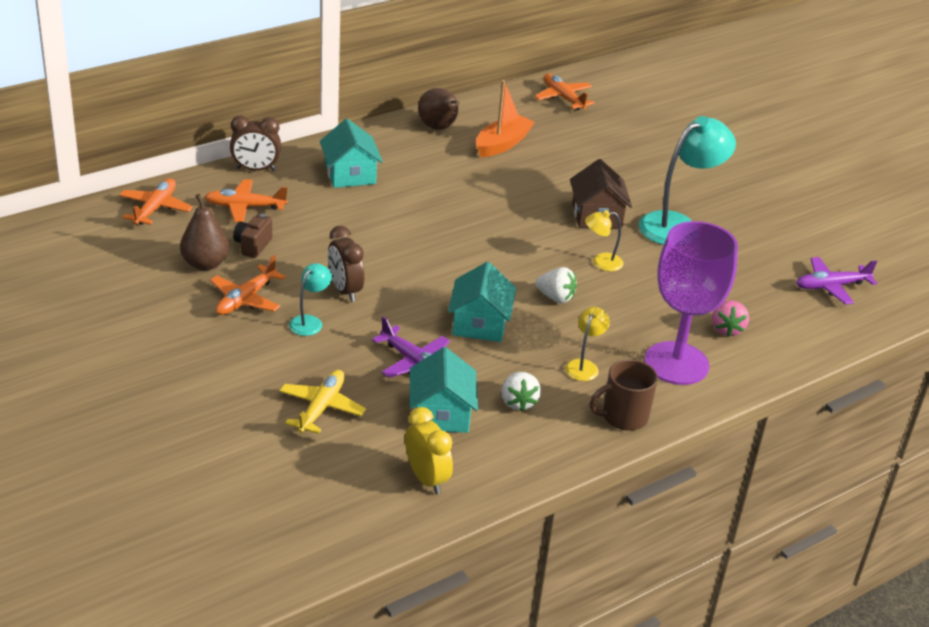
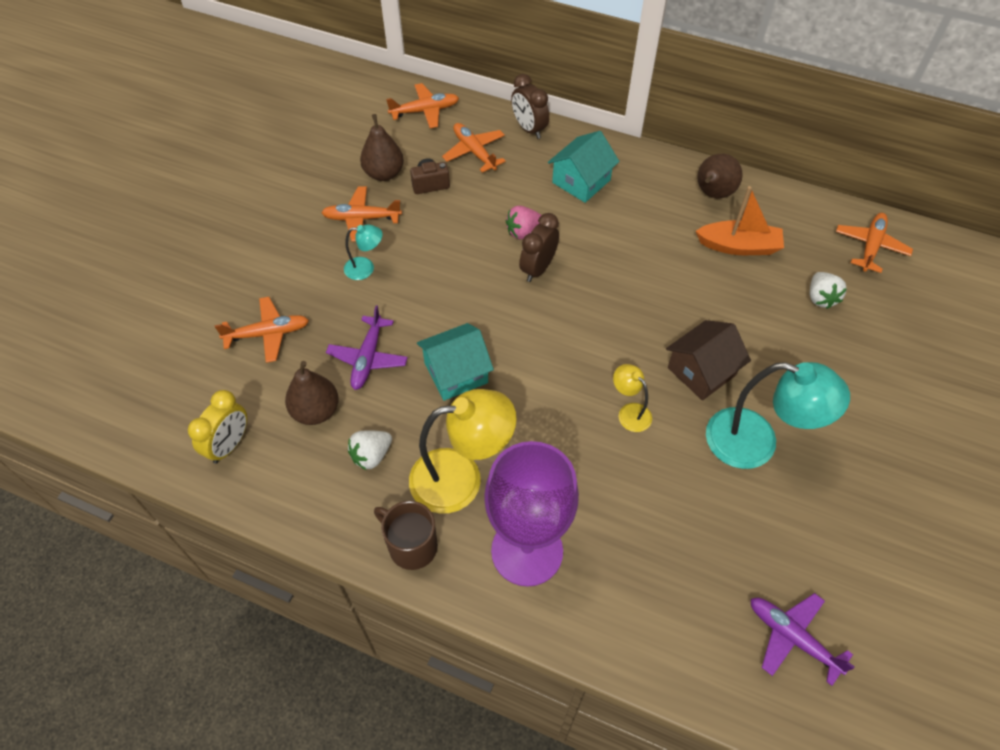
camera: 60 degrees right, 20 degrees up
(321, 408) = (267, 334): yellow plane -> orange plane
(345, 290) = (423, 265): brown clock -> brown clock (538, 268)
(441, 414) = (316, 411): turquoise house -> brown pear
(555, 297) = (542, 406): white strawberry -> white strawberry (820, 298)
(584, 366) = (461, 478): yellow lamp -> yellow lamp, size x2.04
(727, 329) = (620, 569): pink strawberry -> pink strawberry (523, 232)

